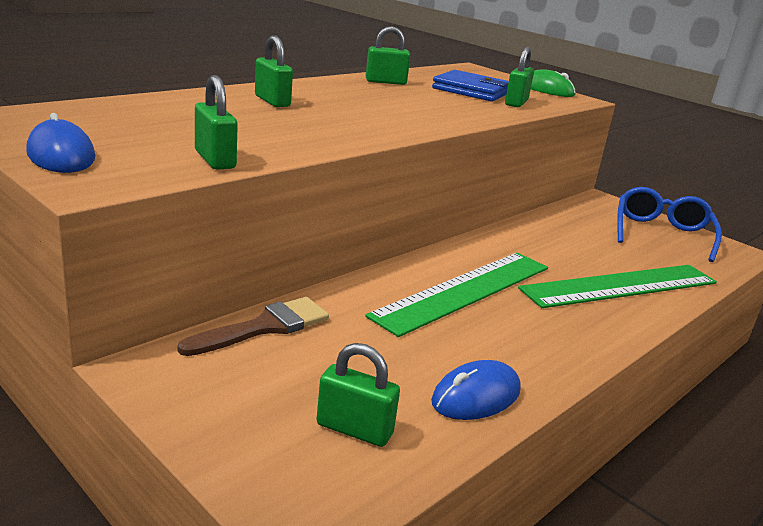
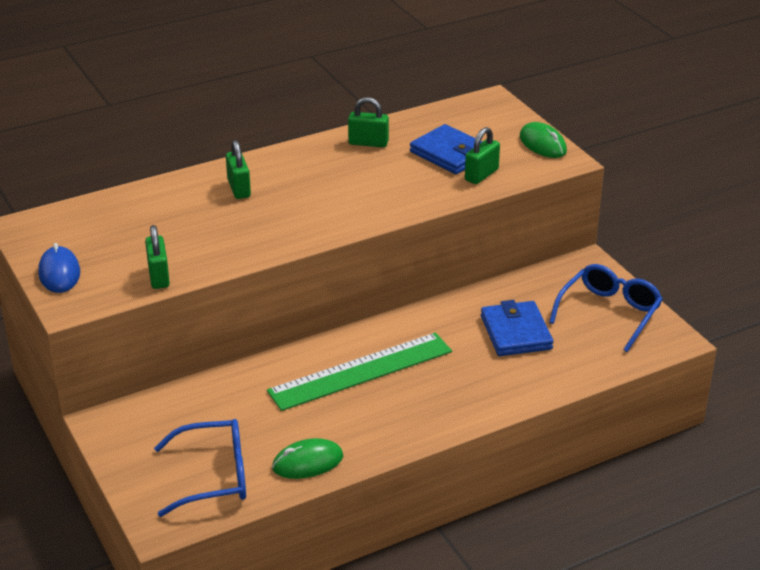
camera: 20 degrees right, 10 degrees up
(264, 327) = (190, 395): brown brush -> none
(354, 429) = (214, 476): green padlock -> blue glasses
(476, 396) = (308, 462): blue mouse -> green mouse
(594, 251) = (516, 332): none -> blue wallet
(621, 286) = (506, 374): green ruler -> none

